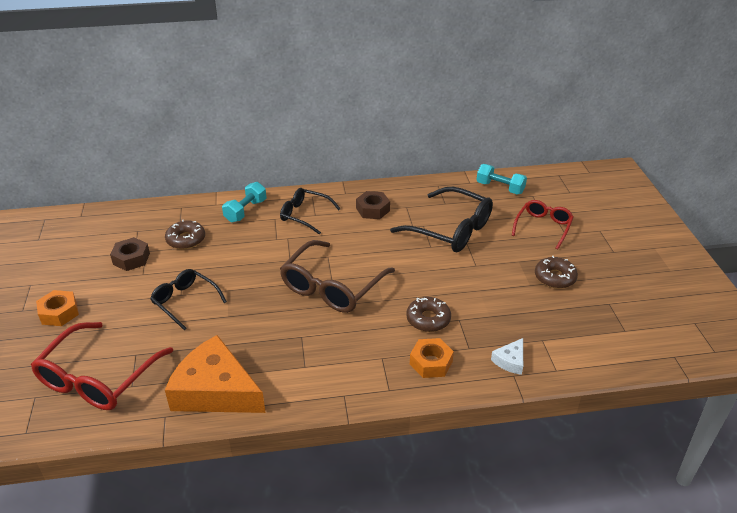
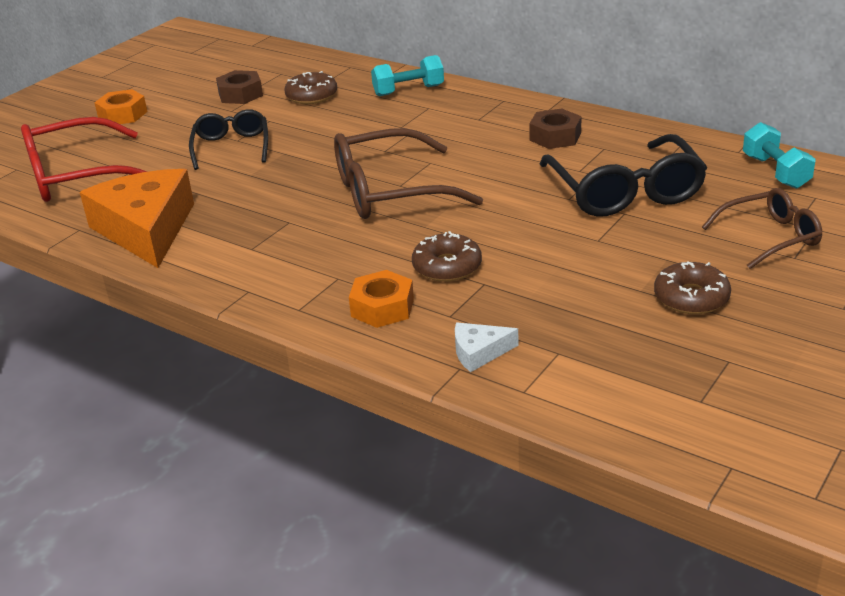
camera: 45 degrees right, 5 degrees down
(304, 215) = (465, 115): black glasses -> none
(543, 227) = (771, 237): red glasses -> brown glasses

